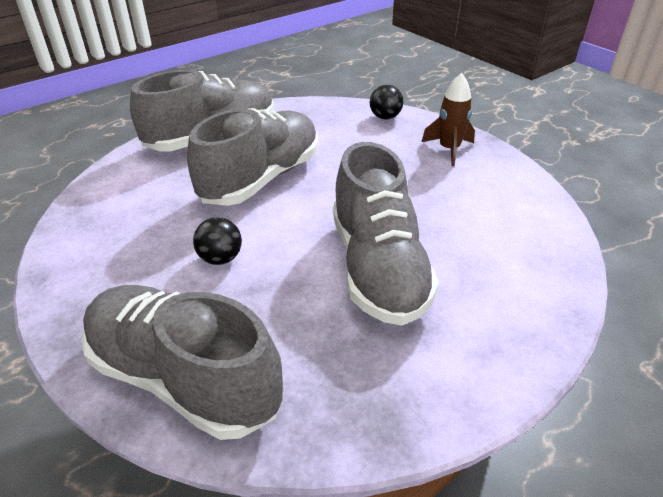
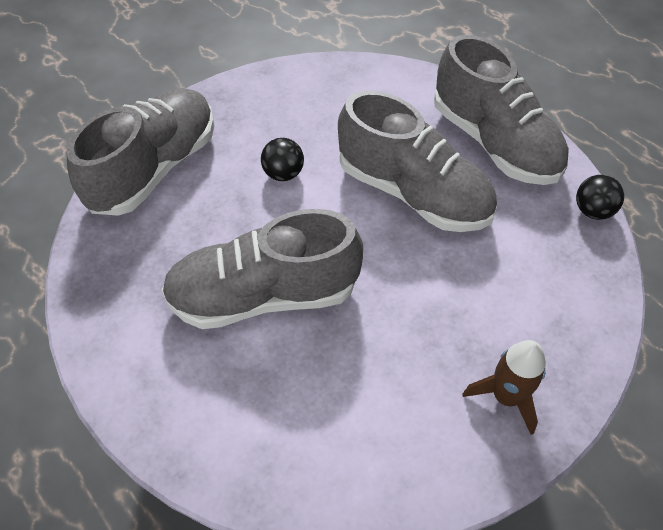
camera: 90 degrees right, 15 degrees up
(385, 117) = (586, 322): black ball -> black ball (592, 211)

